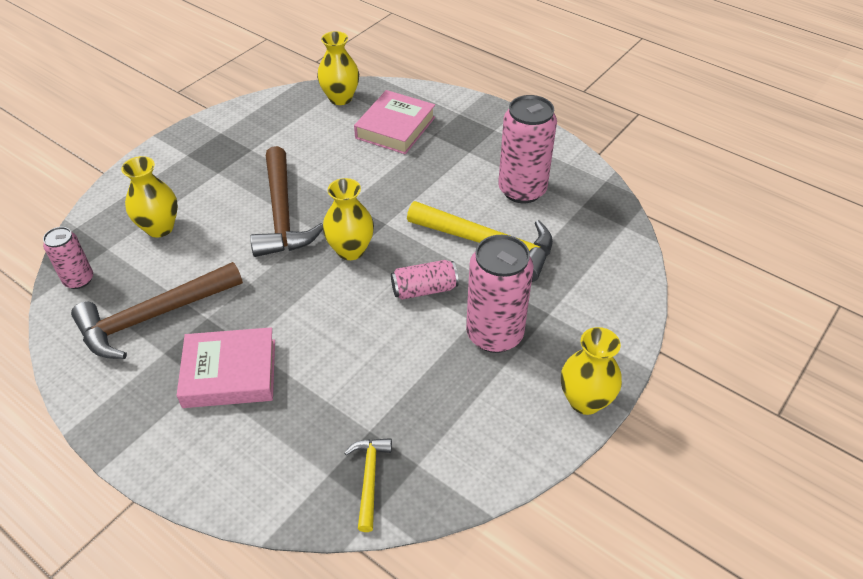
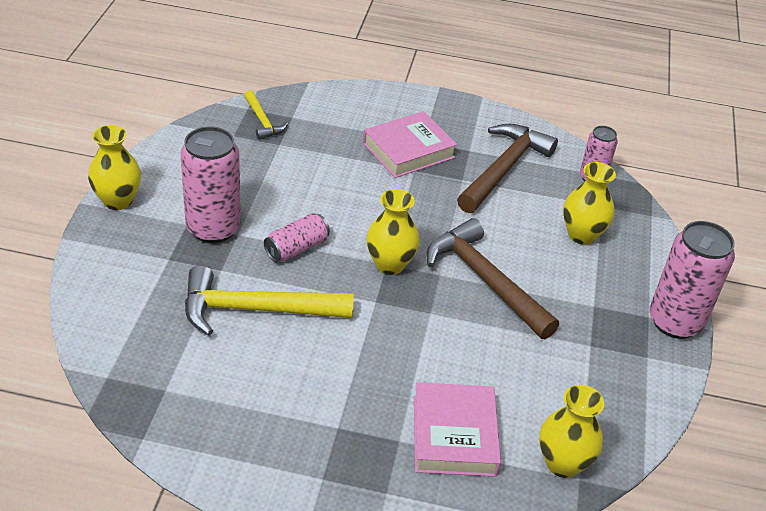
camera: 150 degrees right, 5 degrees down
(522, 190) = (246, 389): pink can -> pink can (675, 322)

